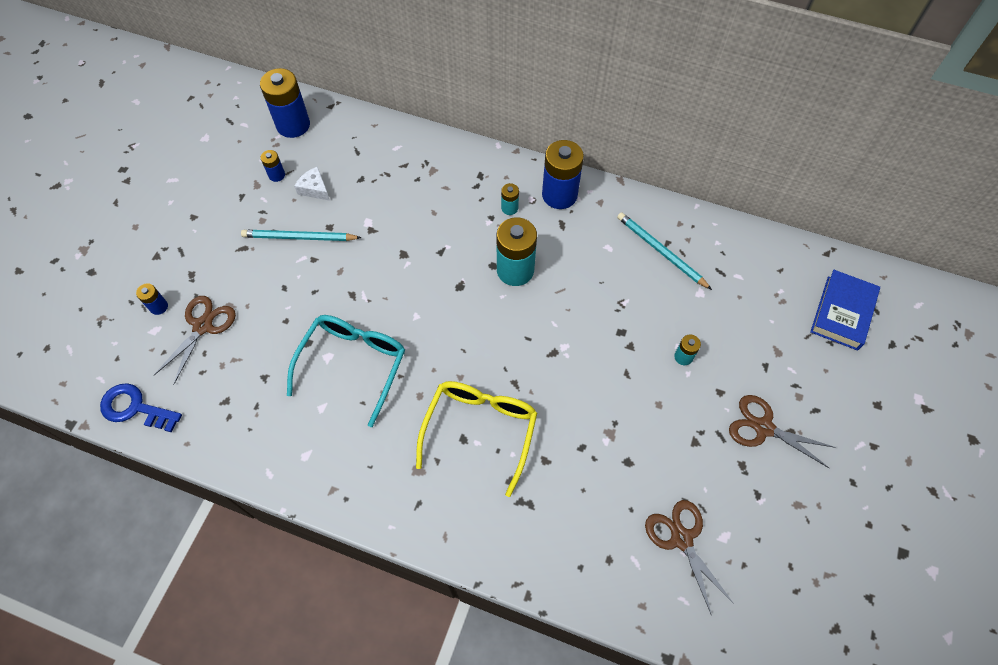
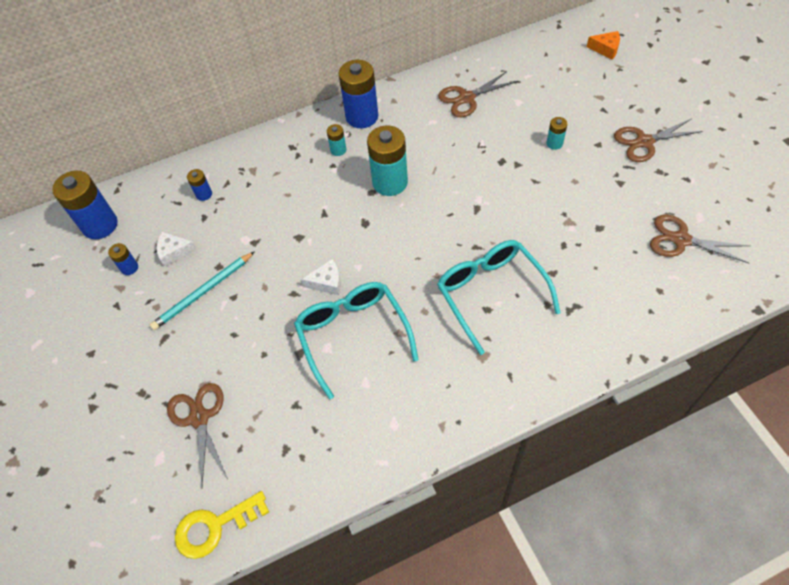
camera: 40 degrees left, 5 degrees down
(135, 408) = (215, 526): blue key -> yellow key
(159, 307) = (142, 439): blue battery -> blue battery (204, 194)
(382, 308) = (327, 282): none -> white cheese
(480, 430) = (490, 293): yellow glasses -> turquoise glasses
(661, 251) = (466, 98): turquoise pencil -> brown scissors
(842, 313) = (606, 49): blue book -> orange cheese

